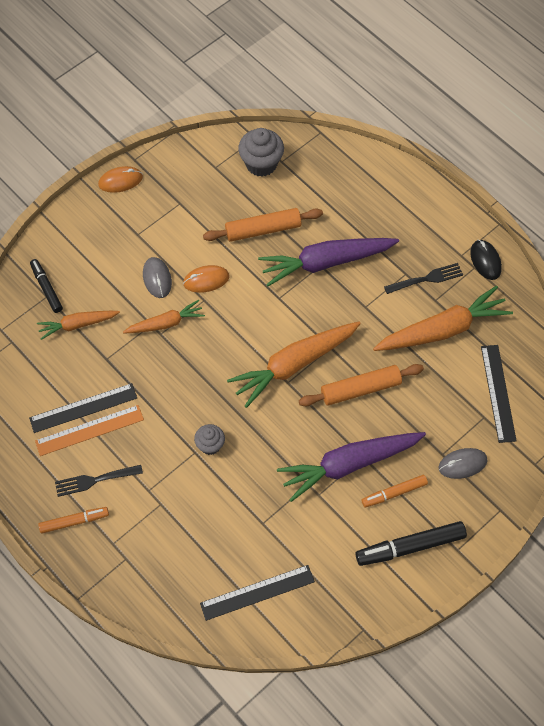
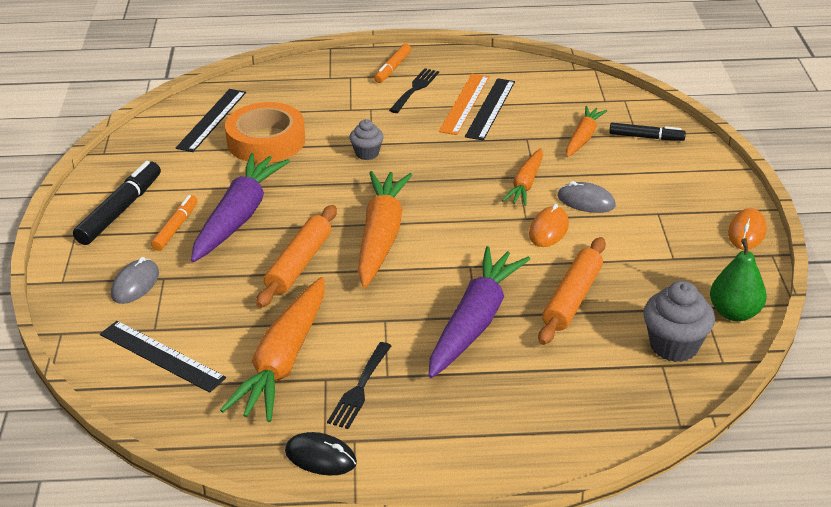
camera: 130 degrees right, 25 degrees down
(208, 151) = (734, 313): none -> green pear
(251, 526) = (266, 141): none -> orange tape

